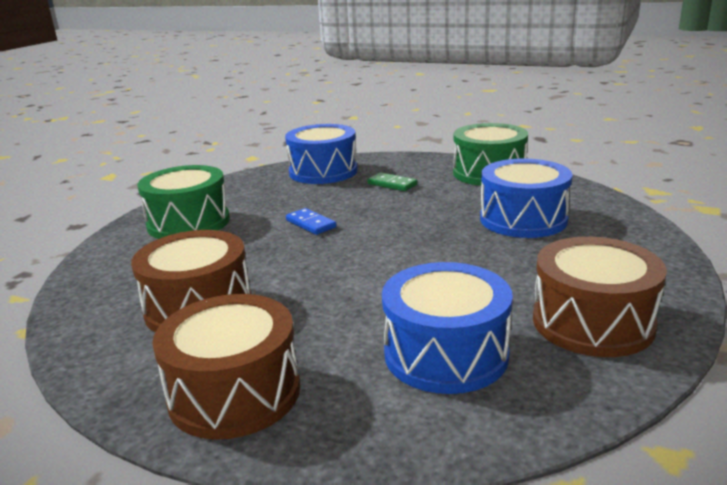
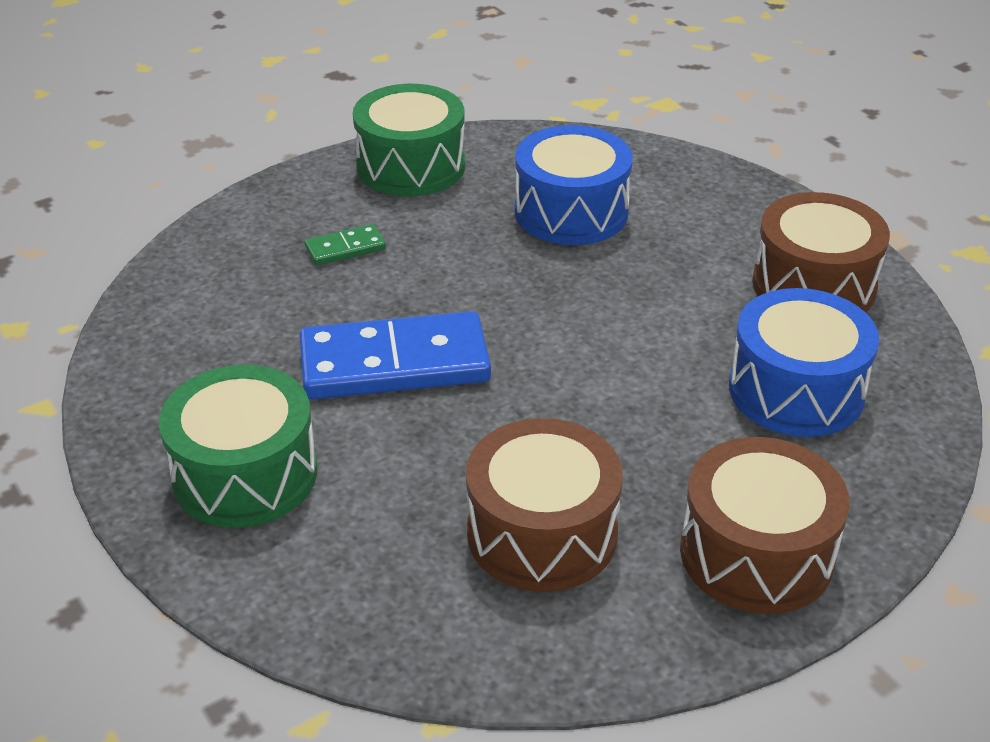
camera: 60 degrees left, 15 degrees up
(311, 224) = (394, 363): blue domino -> blue domino, size x2.22
(323, 171) = (210, 283): blue drum -> none

